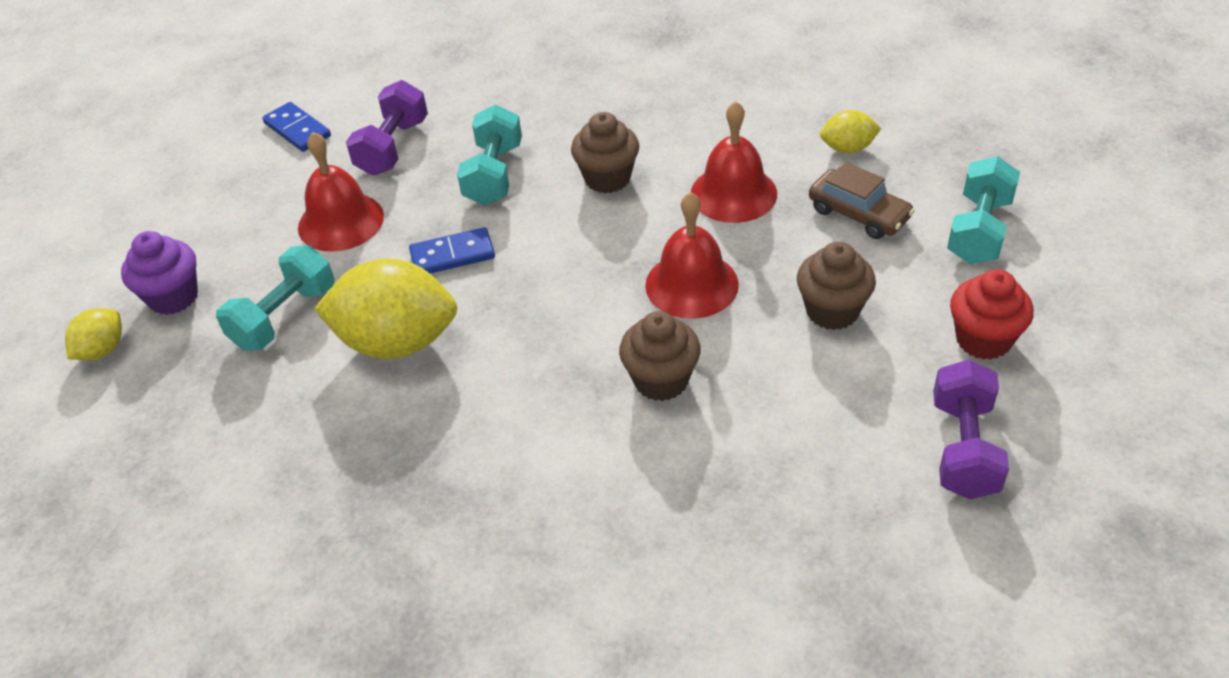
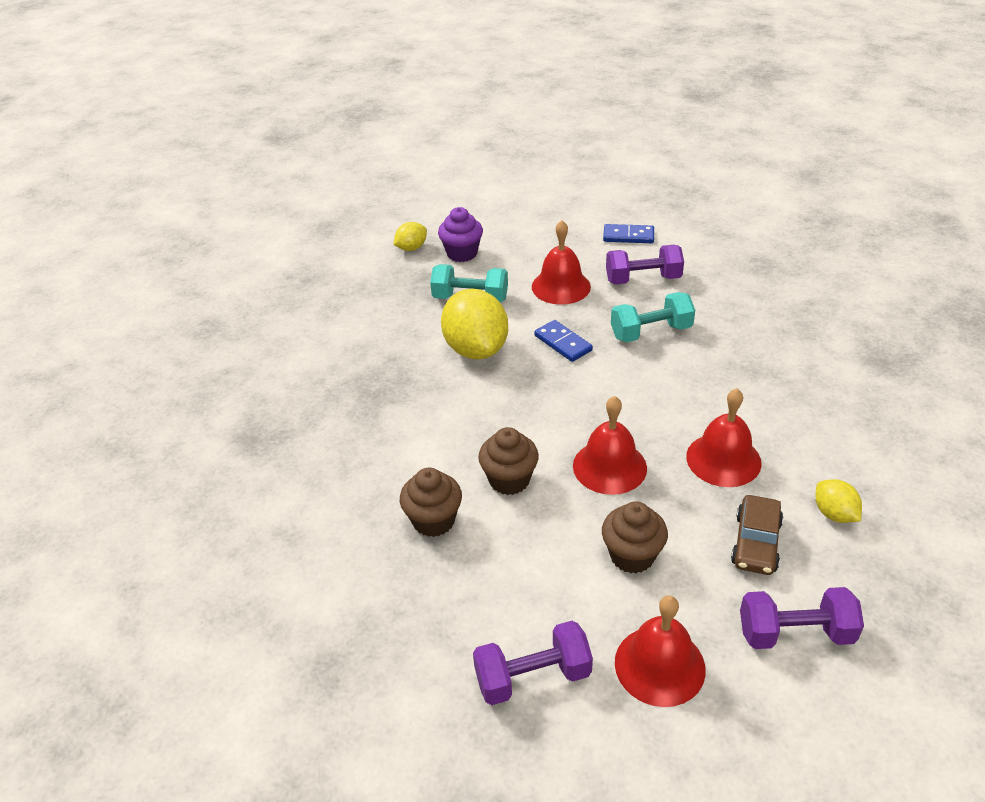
camera: 65 degrees right, 5 degrees down
(102, 350) = (411, 248): yellow lemon -> yellow lemon turned 45 degrees counterclockwise
(297, 130) = (628, 236): blue domino -> blue domino turned 75 degrees clockwise
(607, 178) = (688, 387): brown cupcake -> brown cupcake (433, 520)
(979, 230) = (795, 633): turquoise dumbbell -> purple dumbbell
(983, 339) = (659, 665): red cupcake -> red bell

